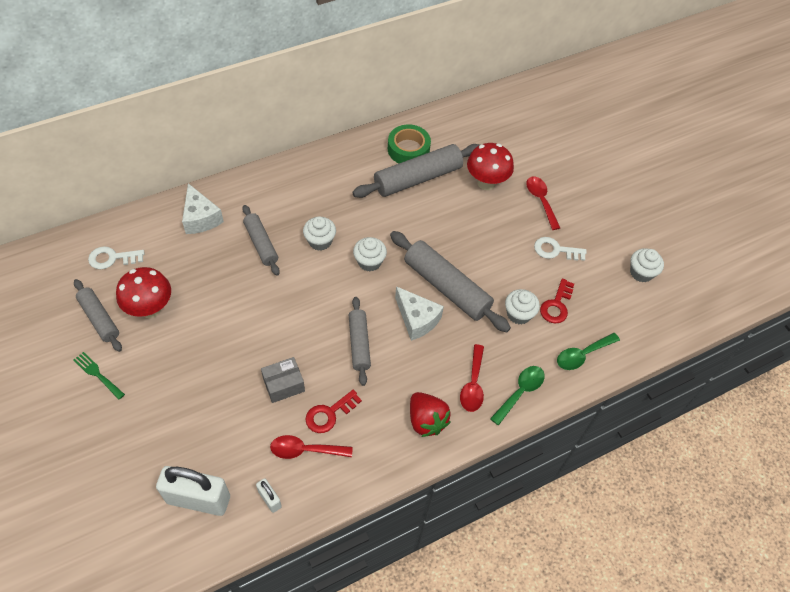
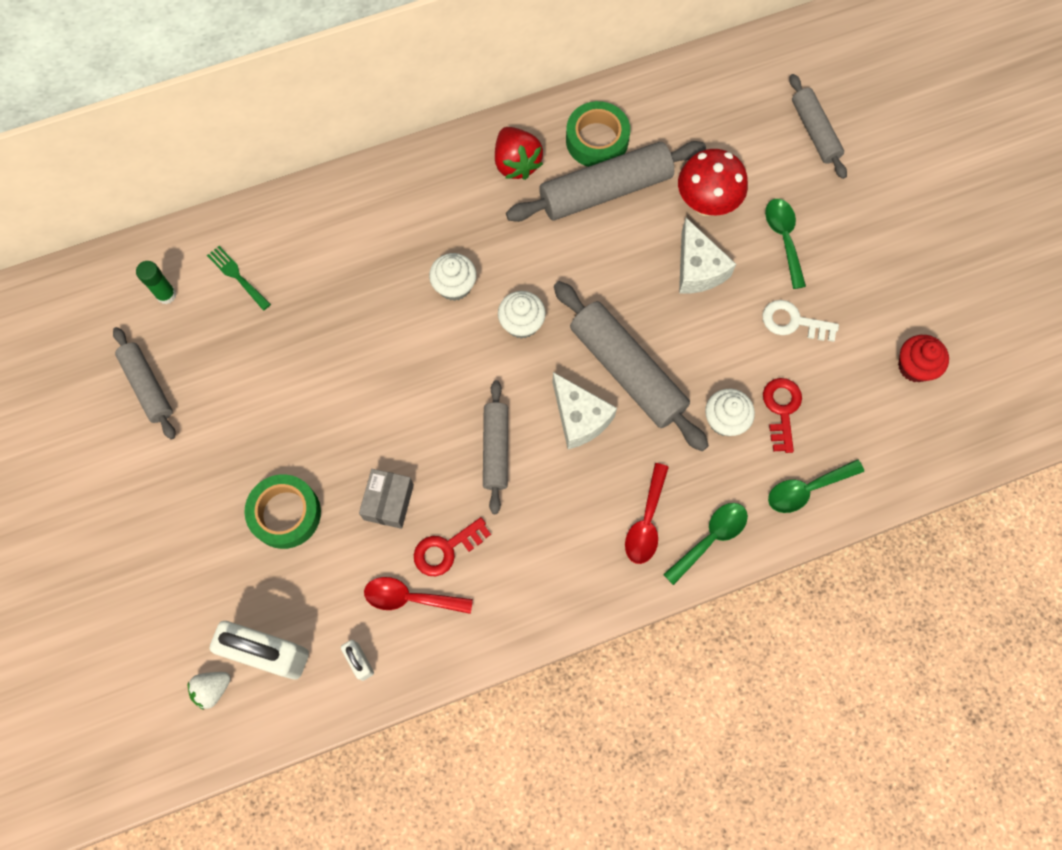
camera: 10 degrees right, 15 degrees up
(97, 374) = (144, 468): green fork -> green fork (237, 276)
(112, 258) = (166, 295): white key -> green glue stick
(150, 309) = (216, 376): red mushroom -> none
(155, 530) = (212, 689): none -> white strawberry
(200, 218) = (289, 238): white cheese -> white cheese (698, 268)
(206, 398) = (285, 514): none -> green tape
(261, 244) = (371, 285): grey rolling pin -> grey rolling pin (814, 131)
(283, 384) = (388, 502): grey box -> grey box turned 60 degrees counterclockwise
(426, 420) = (576, 569): red strawberry -> red strawberry (516, 163)
(541, 201) = (784, 238): red spoon -> green spoon
(556, 305) = (781, 410): red key -> red key turned 150 degrees clockwise
(641, 273) = (914, 367): white cupcake -> red cupcake

